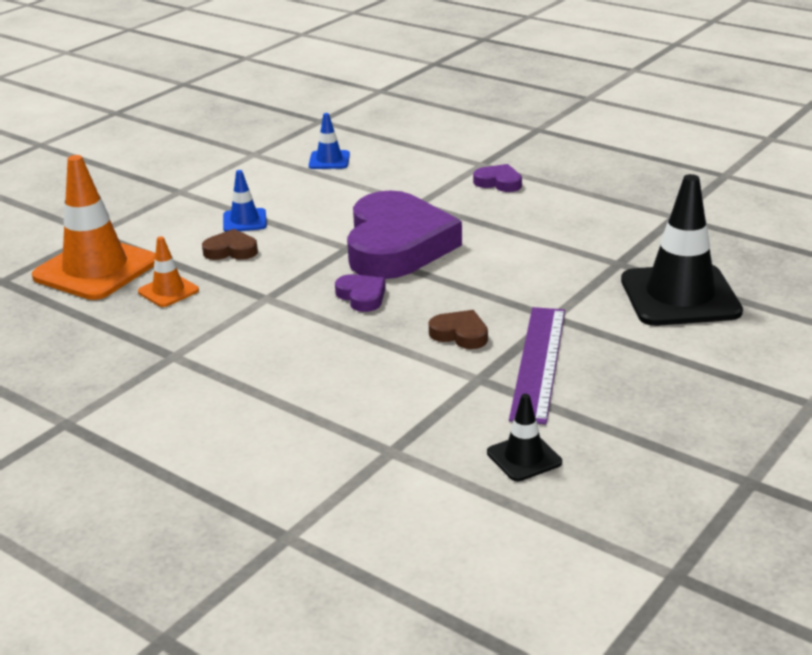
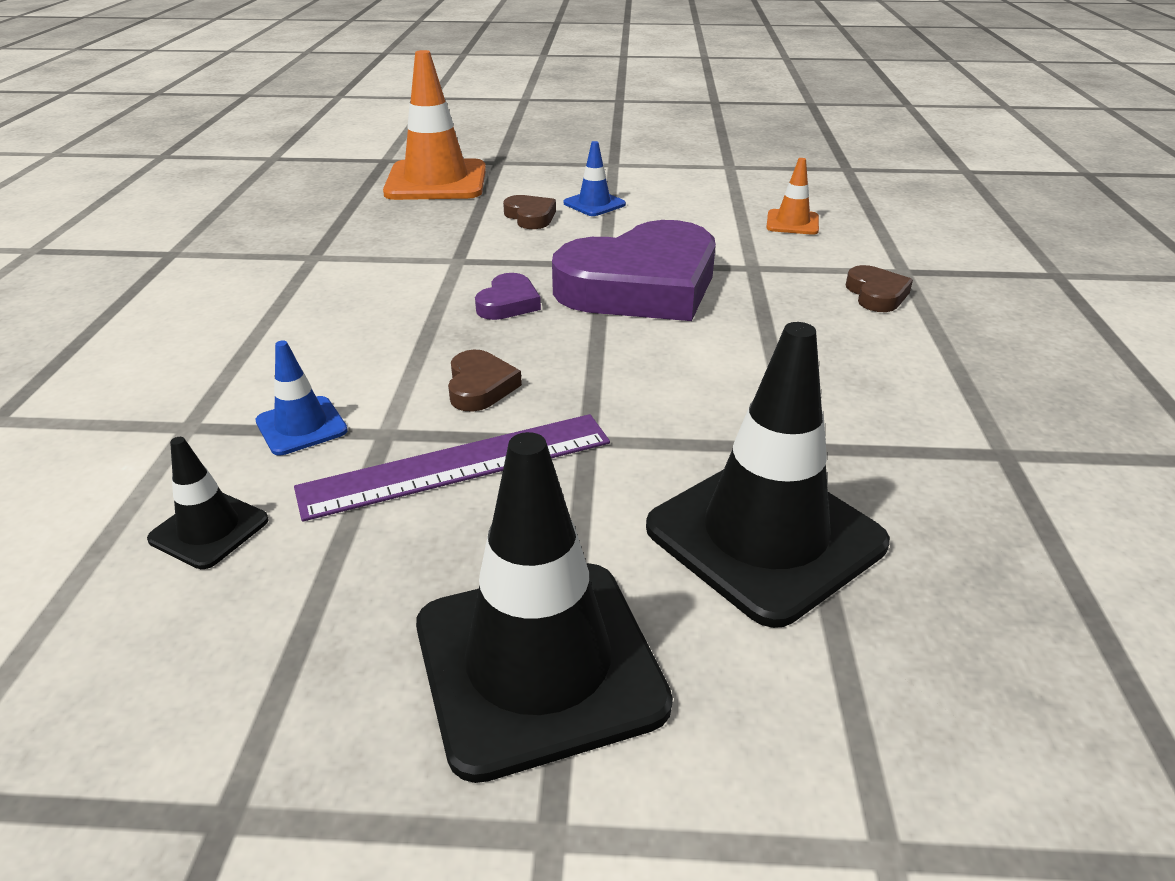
camera: 55 degrees right, 5 degrees up
(168, 291) = (427, 217): orange traffic cone -> orange traffic cone (792, 223)
(329, 160) = (772, 198): blue traffic cone -> blue traffic cone (301, 426)
(499, 182) = (876, 294): purple heart -> brown heart
(717, 380) = (538, 664): none -> black traffic cone

